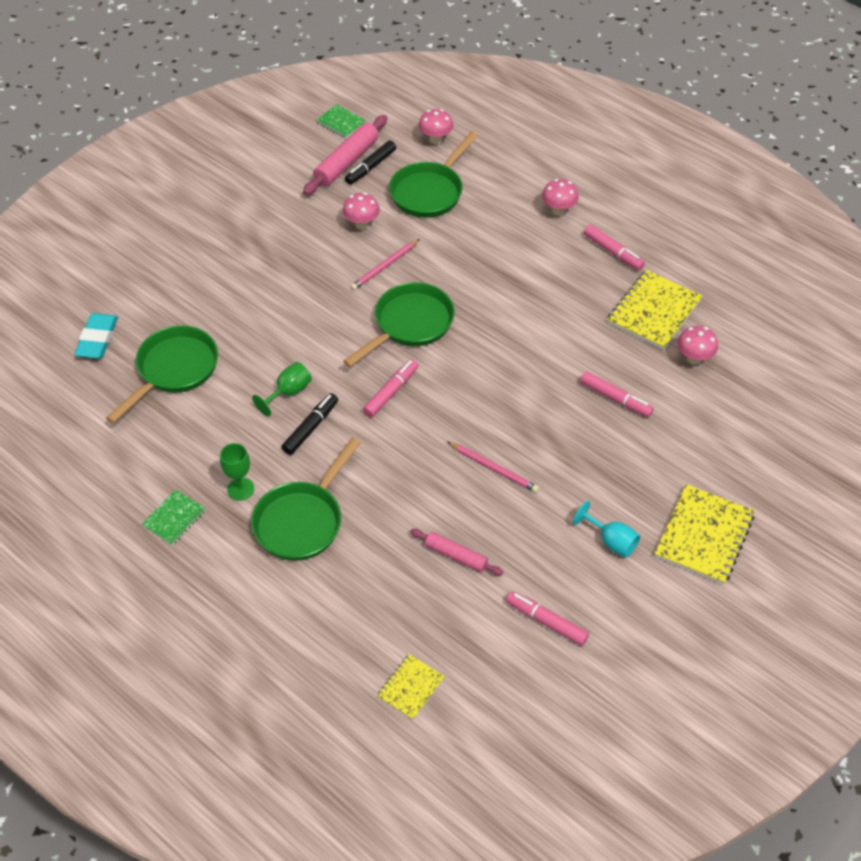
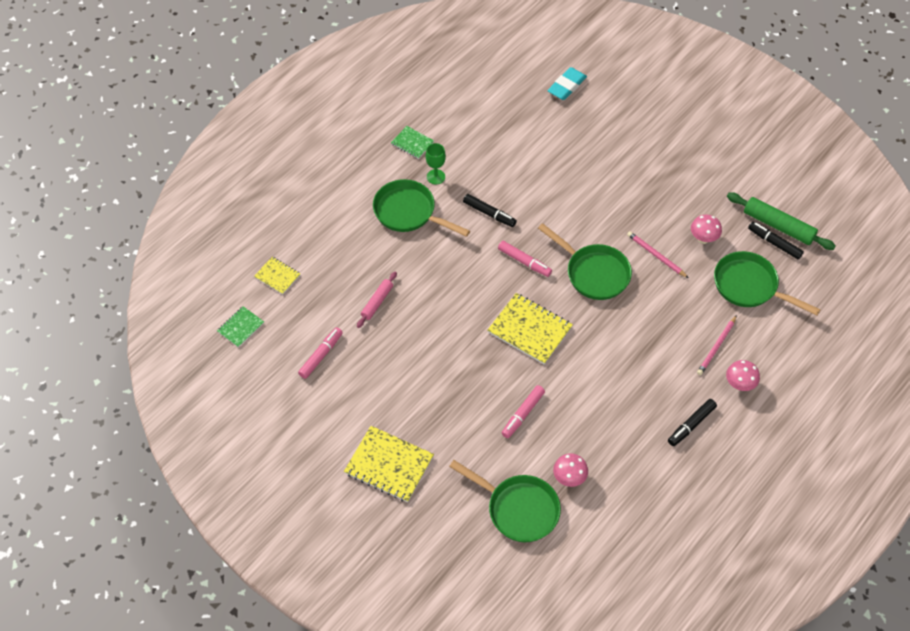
camera: 90 degrees right, 5 degrees up
(97, 339) = (567, 86): turquoise eraser -> turquoise eraser turned 60 degrees counterclockwise
(174, 370) = (540, 131): green pan -> green pan (518, 509)
(288, 392) = (522, 199): green goblet -> none
(341, 123) = (829, 220): green notebook -> green notebook (241, 327)
(346, 162) = (778, 226): pink rolling pin -> green rolling pin
(435, 139) = (819, 291): pink mushroom -> none
(494, 468) = (453, 327): pink pencil -> pink pencil (716, 347)
(611, 541) = (386, 401): turquoise goblet -> none
(613, 252) = (691, 425): pink marker -> black marker
(654, 311) = (621, 452): yellow notebook -> yellow notebook (529, 330)

